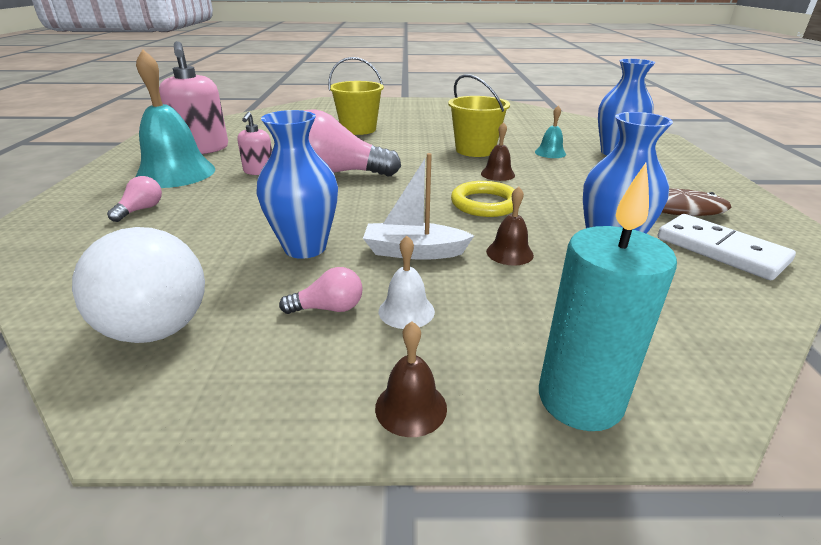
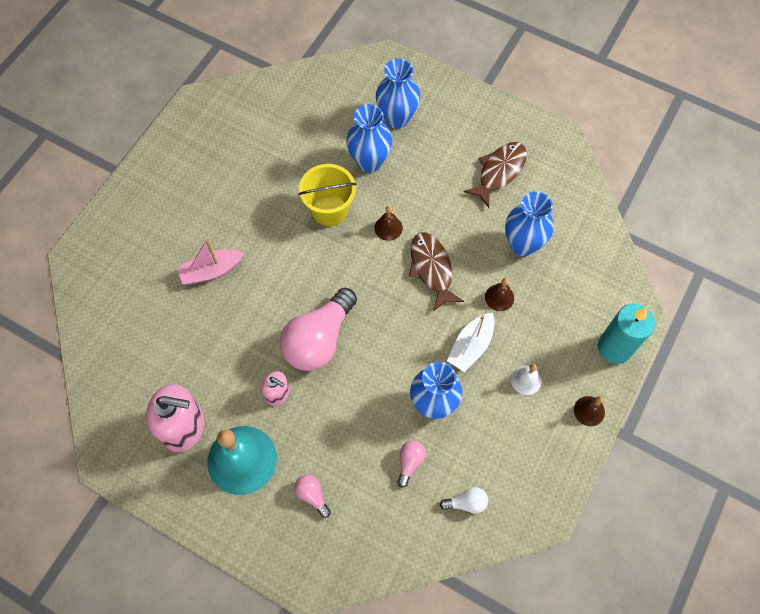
camera: 60 degrees left, 35 degrees up
(151, 314) = (466, 503): white light bulb -> white light bulb, size x0.43
(329, 308) = (505, 415): pink light bulb -> pink light bulb (409, 462)
(358, 129) = (211, 271): yellow bucket -> pink boat
(485, 204) = (431, 269): yellow ring -> brown fish
(550, 153) = (369, 162): turquoise bell -> blue vase
(720, 250) = (553, 193): white domino -> none

